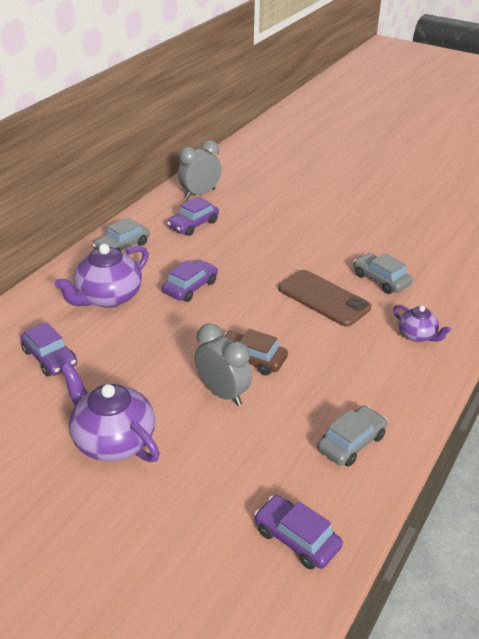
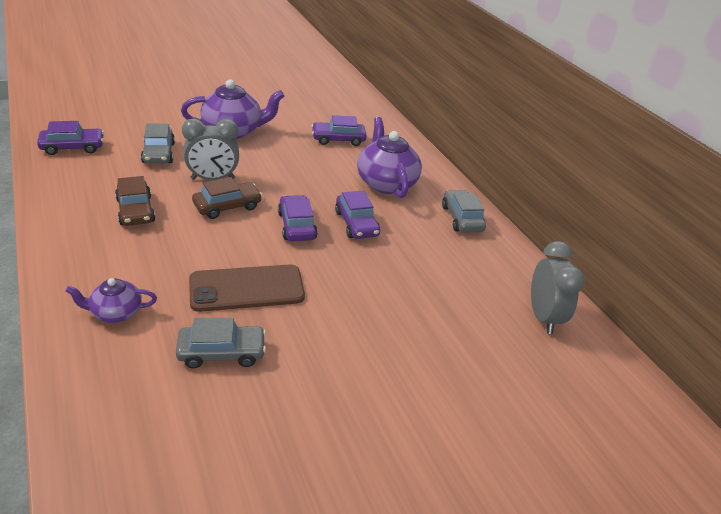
camera: 120 degrees right, 0 degrees up
(193, 224) = (469, 277): purple car -> purple car (296, 226)
(324, 404) = (136, 210): none -> brown car
(351, 442) = (88, 201): grey car -> grey car (159, 153)

